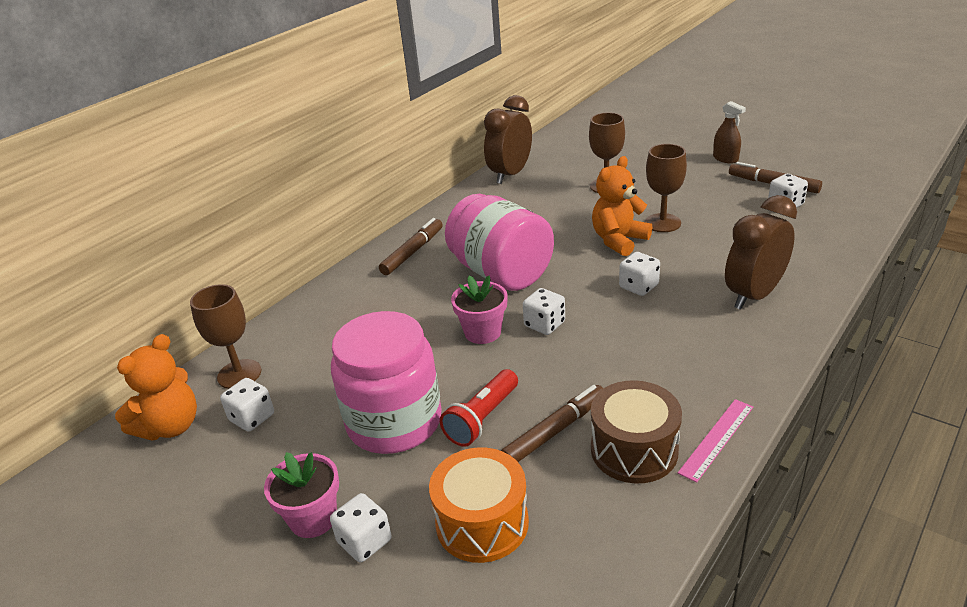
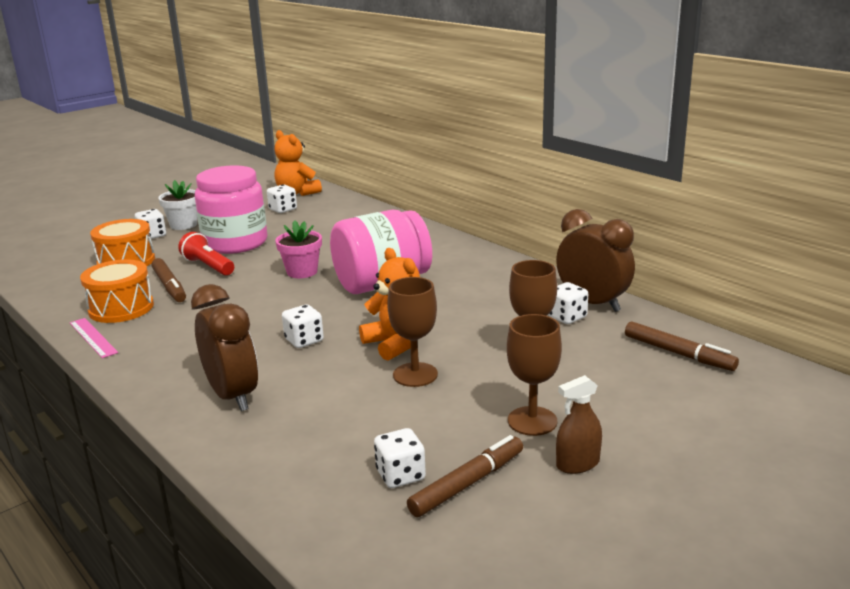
camera: 100 degrees right, 10 degrees down
(239, 374) = (330, 205): brown goblet -> brown goblet (532, 421)
(313, 518) = (183, 225): pink flower pot -> white flower pot
(413, 252) = (447, 252): brown marker -> brown marker (678, 354)
(544, 324) = (288, 294): white dice -> white dice (567, 317)
(634, 450) = (121, 308): brown drum -> orange drum

